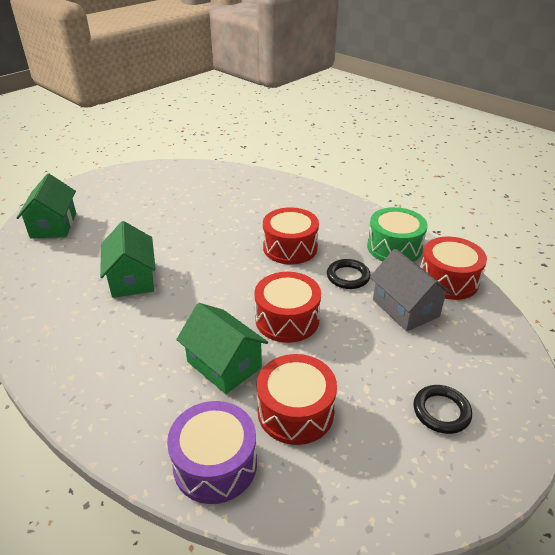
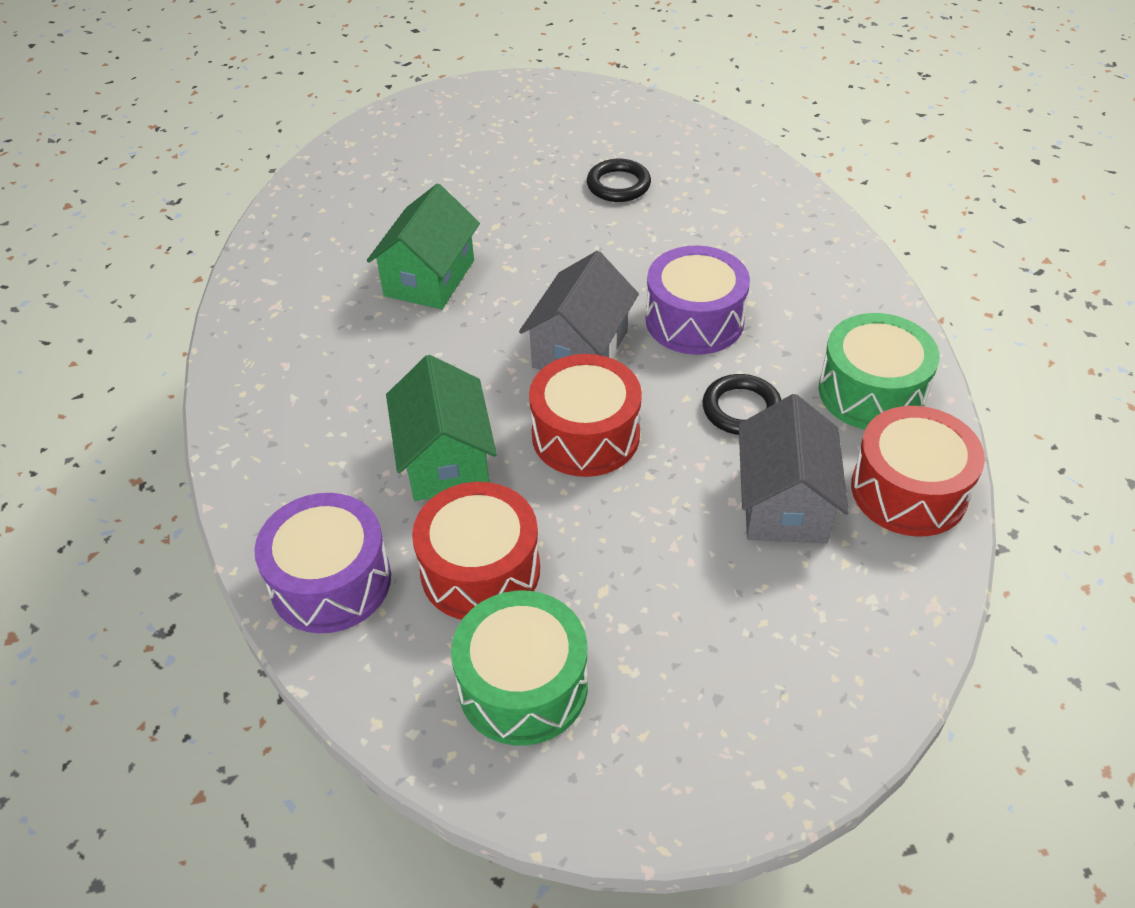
camera: 35 degrees right, 10 degrees up
(54, 225) = (392, 150): green house -> none
(247, 281) = (580, 349): none -> grey house
(290, 247) = (694, 320): red drum -> purple drum
(373, 458) = (523, 685): none -> green drum
(441, 411) = (679, 680): black ring -> black ring (618, 185)

